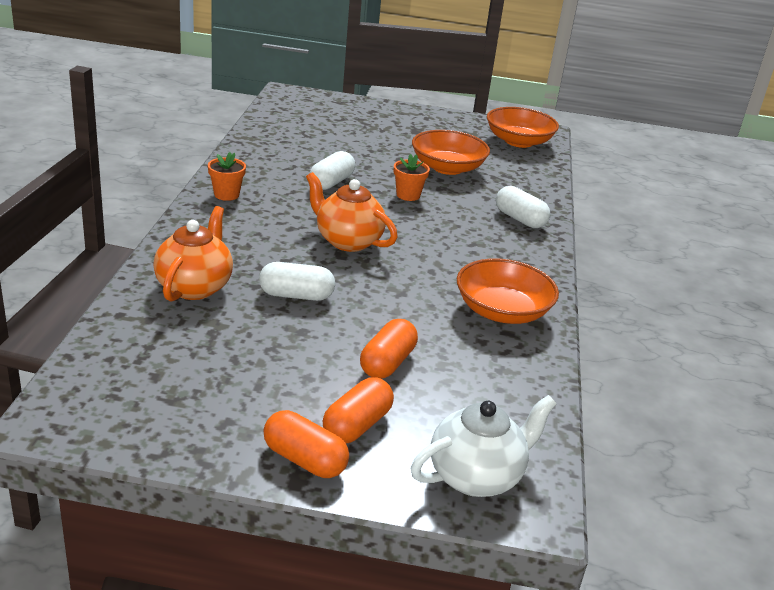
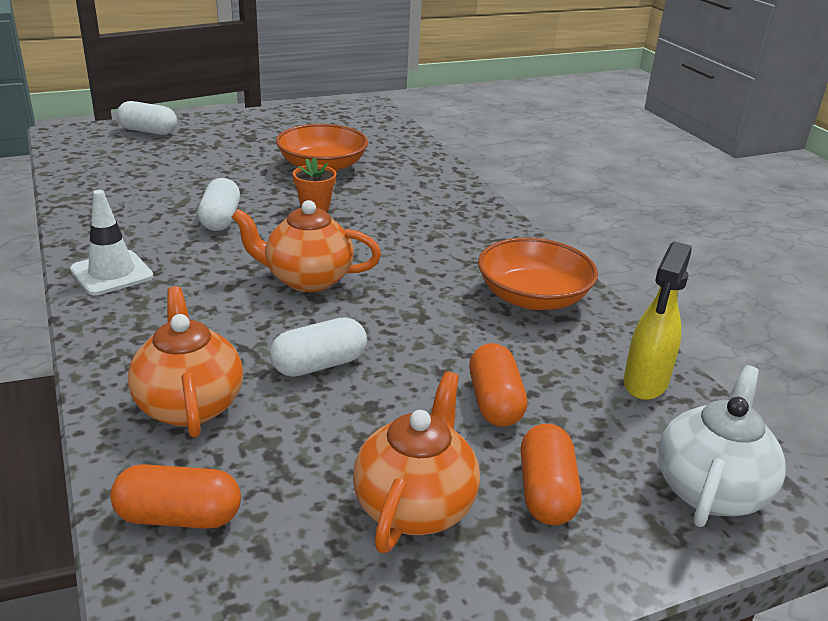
camera: 30 degrees left, 0 degrees up
(226, 194) = (112, 273): orange flower pot -> white traffic cone
(265, 395) = (415, 505): none -> orange teapot
(304, 460) = (542, 566): orange capsule -> orange capsule (179, 517)
(516, 398) = (645, 384): none -> yellow spray bottle
(518, 141) = (359, 121): orange bowl -> none
(520, 219) = (444, 197): white capsule -> white capsule (148, 131)

